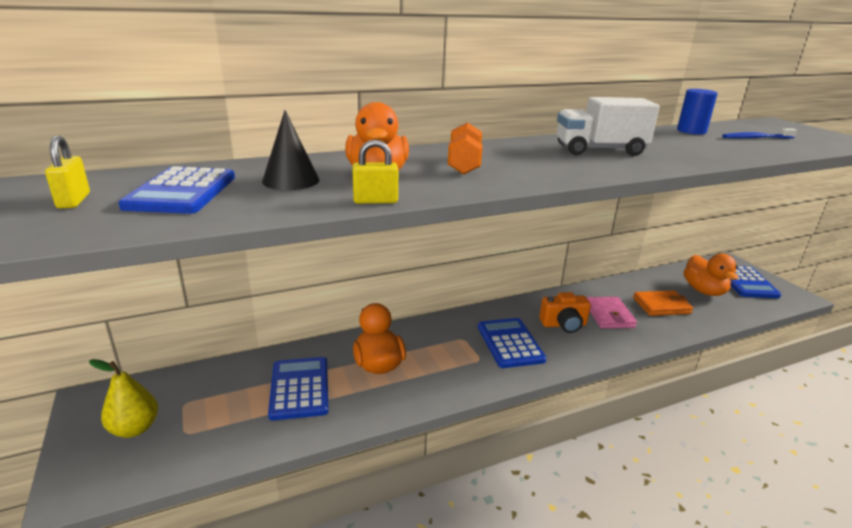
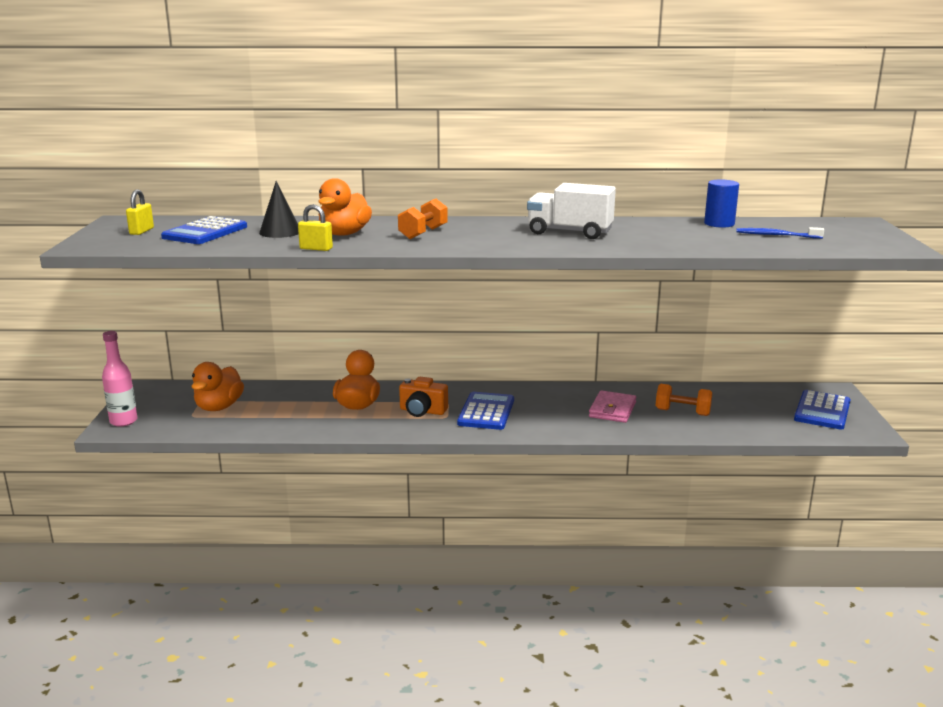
camera: 25 degrees right, 5 degrees down
(87, 471) = (123, 421): none -> pink bottle
(135, 428) = (162, 407): yellow pear -> none
(299, 388) = (286, 408): blue calculator -> none
(564, 325) = (555, 409): orange camera -> orange camera (422, 411)
(661, 306) = (682, 412): orange wallet -> orange dumbbell
(704, 291) = (754, 409): orange duck -> orange duck (219, 407)

